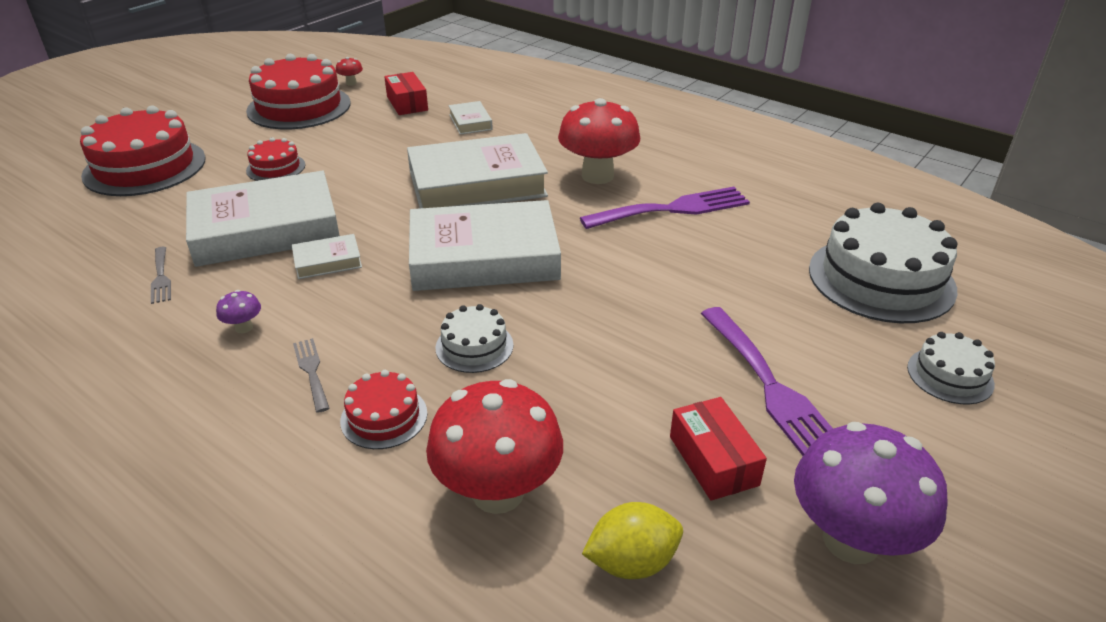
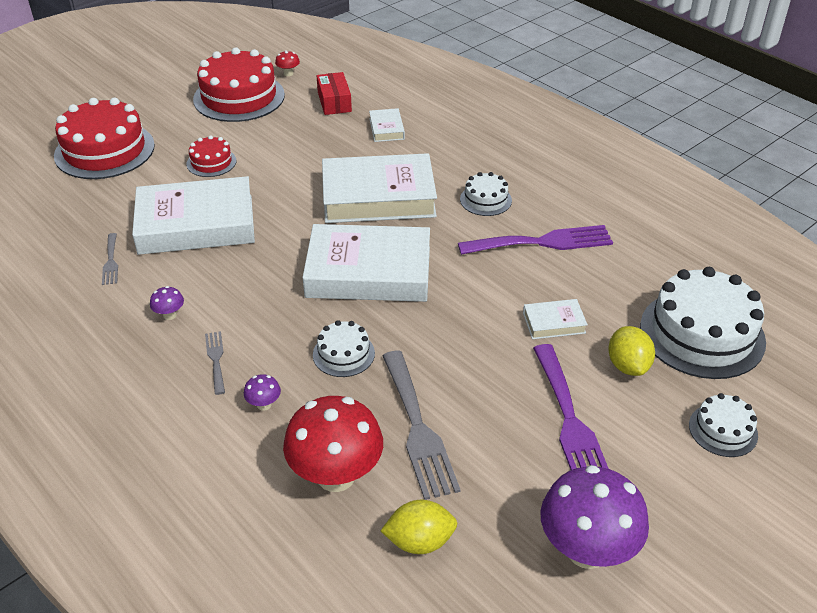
camera: 10 degrees right, 5 degrees up
(327, 261) = (241, 262): white book -> white book (554, 323)
(384, 417) = (264, 405): red cake -> purple mushroom
(590, 420) = (418, 429): none -> grey fork
(597, 176) = (485, 200): red mushroom -> white cake
(713, 460) = (504, 474): red box -> none
(814, 320) = (628, 366): none -> yellow lemon

